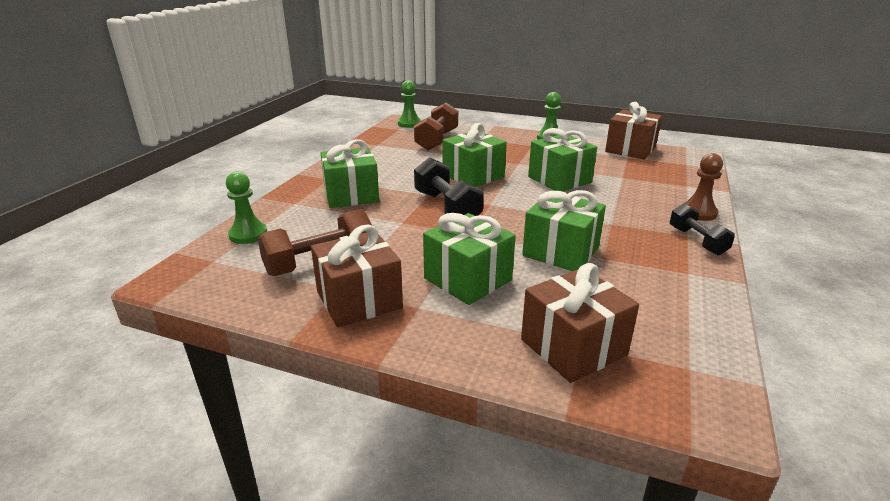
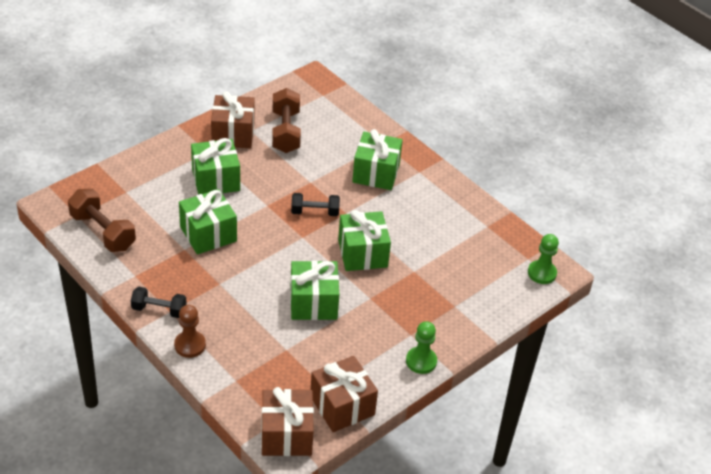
camera: 115 degrees right, 15 degrees up
(248, 234) = (347, 113): green pawn -> none
(437, 140) = (472, 271): brown dumbbell -> brown dumbbell (103, 232)
(447, 207) = (315, 212): black dumbbell -> black dumbbell, size x0.65
(573, 347) = (127, 187): brown gift -> brown gift (286, 434)

